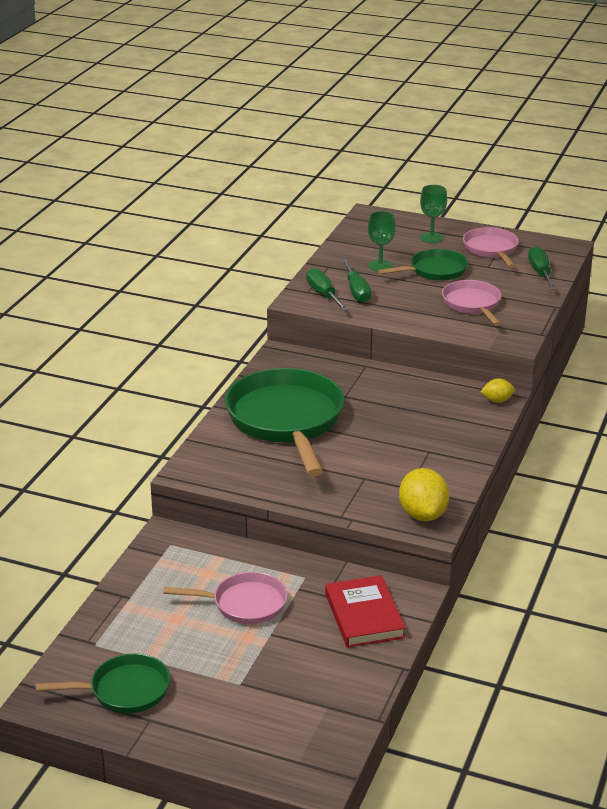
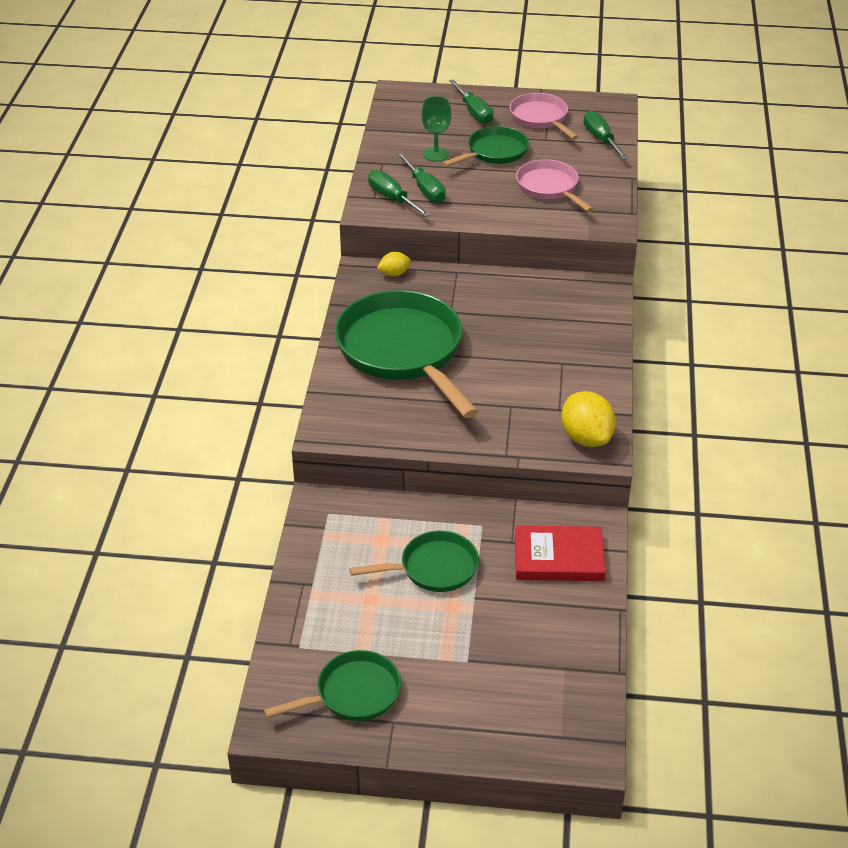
camera: 15 degrees left, 10 degrees up
(244, 604) = (433, 568): pink pan -> green pan
(364, 615) = (558, 557): red book -> red book turned 60 degrees counterclockwise
(431, 238) = (474, 112): green goblet -> green screwdriver
(497, 400) = (604, 292): yellow lemon -> yellow lemon (394, 274)

